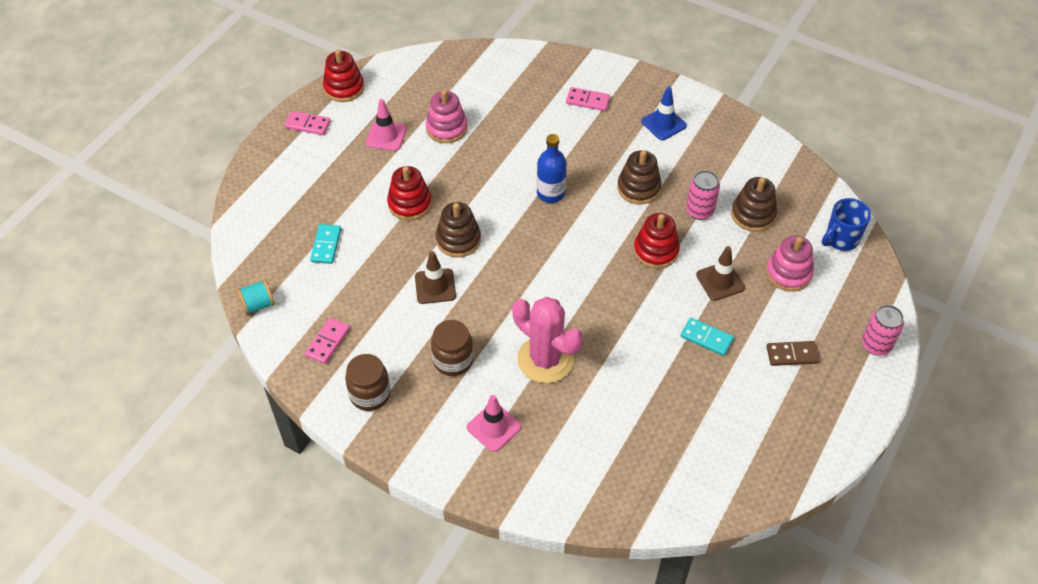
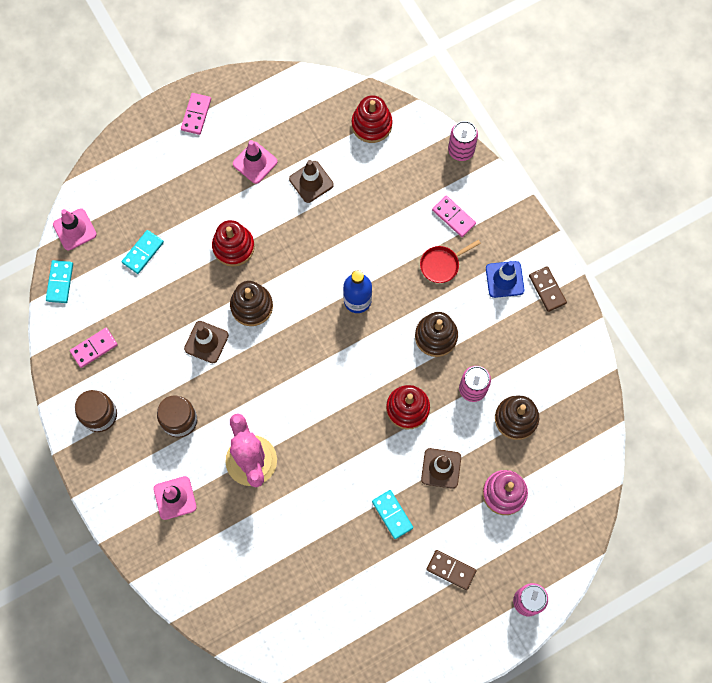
camera: 30 degrees right, 20 degrees up
(246, 257) = (74, 229): none -> pink traffic cone
(258, 305) = (60, 282): turquoise spool -> turquoise domino
(307, 125) = (196, 114): pink domino -> pink domino turned 60 degrees clockwise
(344, 88) = (249, 88): red stacking toy -> red stacking toy (371, 124)
(446, 128) = (311, 182): pink stacking toy -> brown traffic cone
(558, 55) = (461, 150): none -> pink can
(603, 136) = (442, 264): none -> red pan
(703, 115) = (547, 289): none -> brown domino
(840, 239) = (574, 486): blue mug -> none

